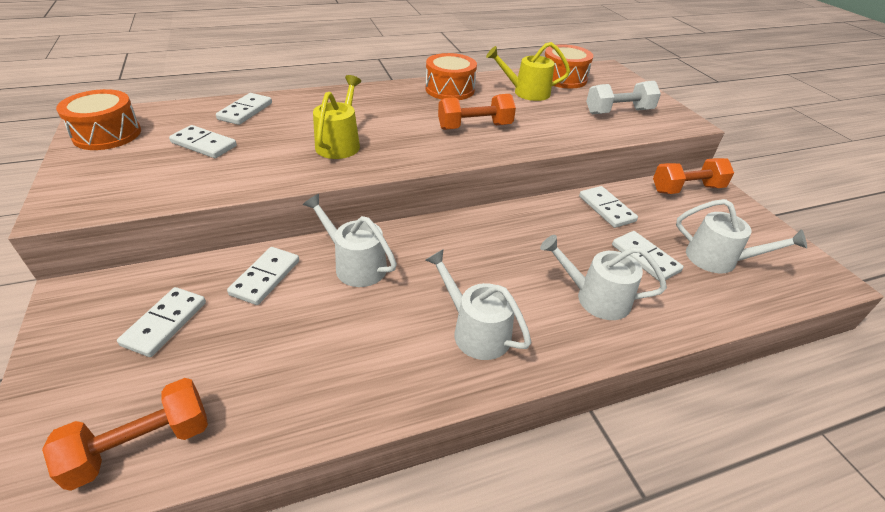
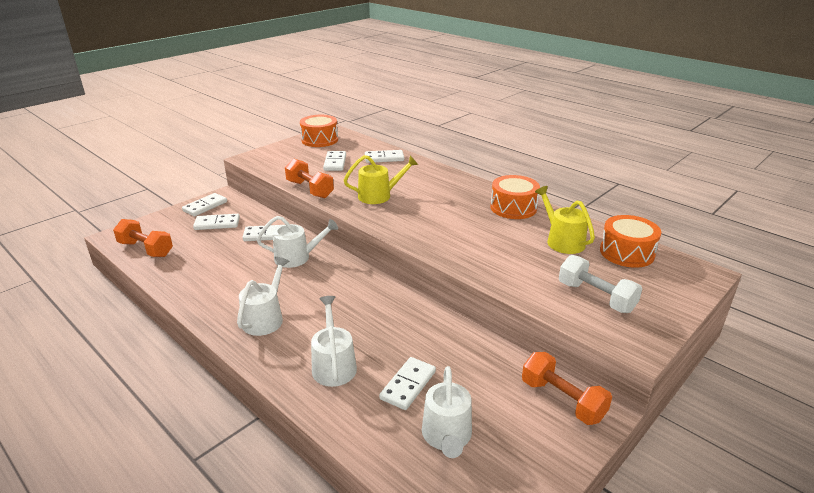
camera: 65 degrees right, 10 degrees down
(355, 265) = (297, 257): white watering can -> white watering can turned 75 degrees clockwise
(475, 127) = (463, 233): orange dumbbell -> orange dumbbell (310, 189)
(606, 209) = (465, 349): white domino -> white domino (205, 206)

